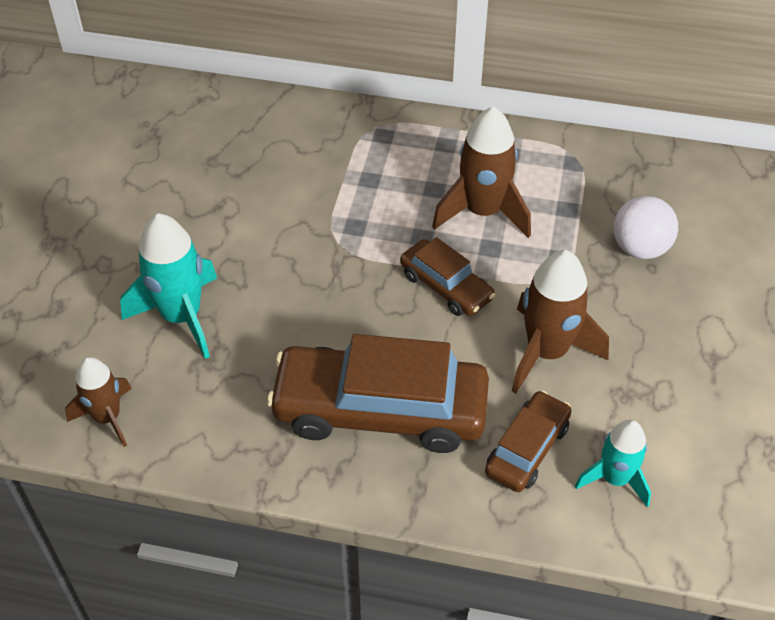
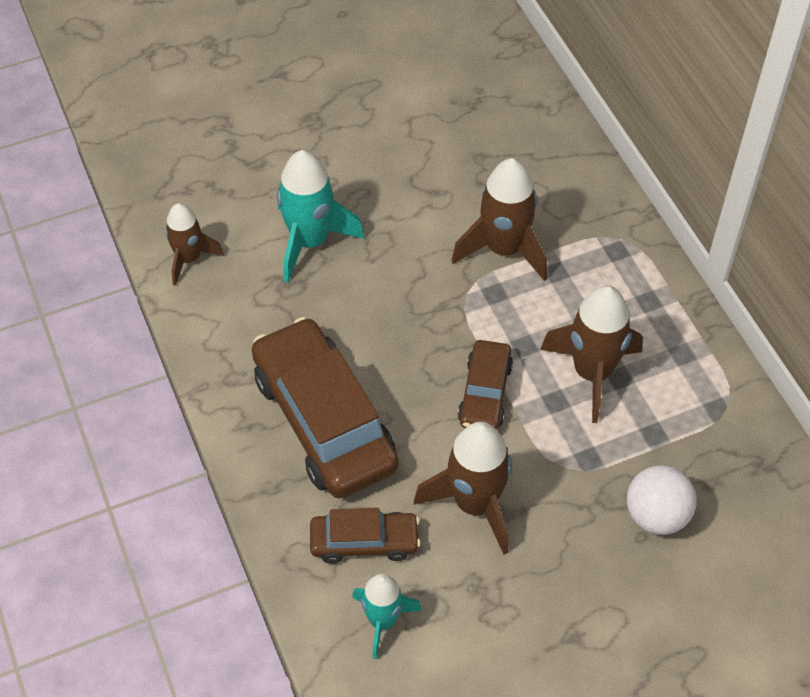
camera: 55 degrees right, 5 degrees up
(318, 197) = (504, 249): none -> brown rocket

